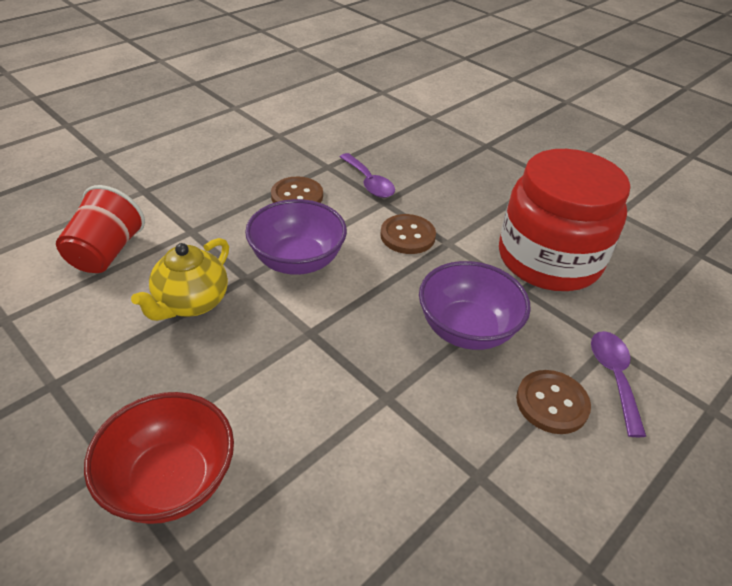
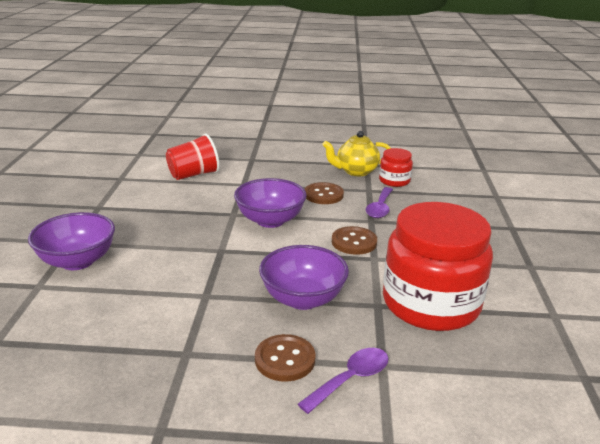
camera: 50 degrees right, 15 degrees down
(171, 481) = (77, 261): red bowl -> purple bowl
(191, 303) = (193, 210): yellow teapot -> yellow teapot (356, 171)
(332, 142) = (394, 181): none -> red jar

